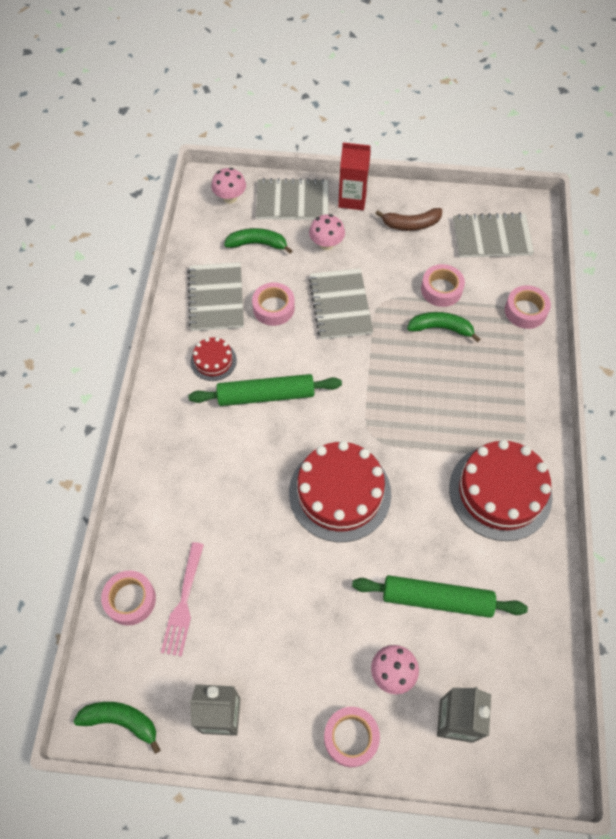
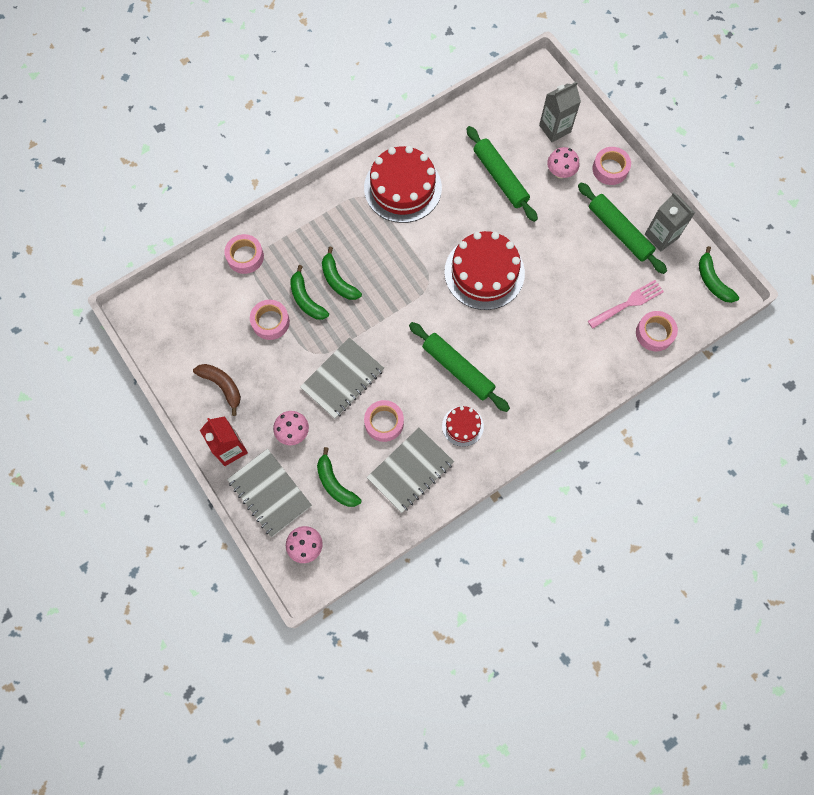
camera: 130 degrees left, 10 degrees up
(267, 671) = (619, 232): none -> green rolling pin
(439, 364) = (338, 280): none -> green banana
(491, 237) = (190, 321): grey notebook -> none

